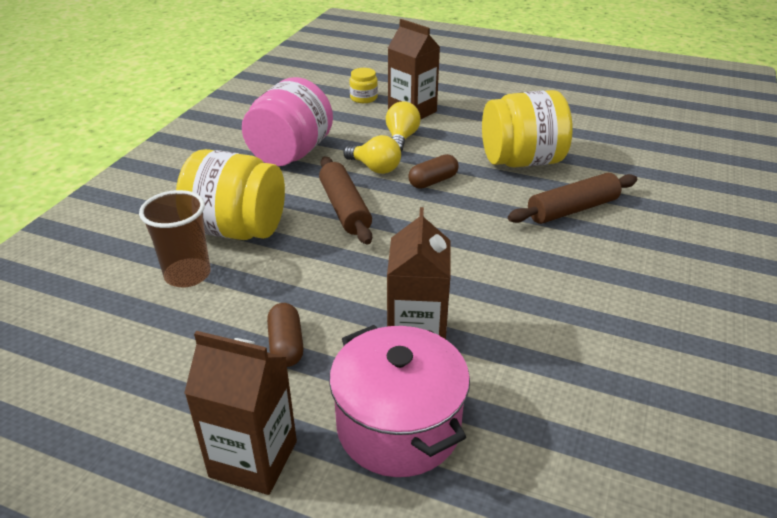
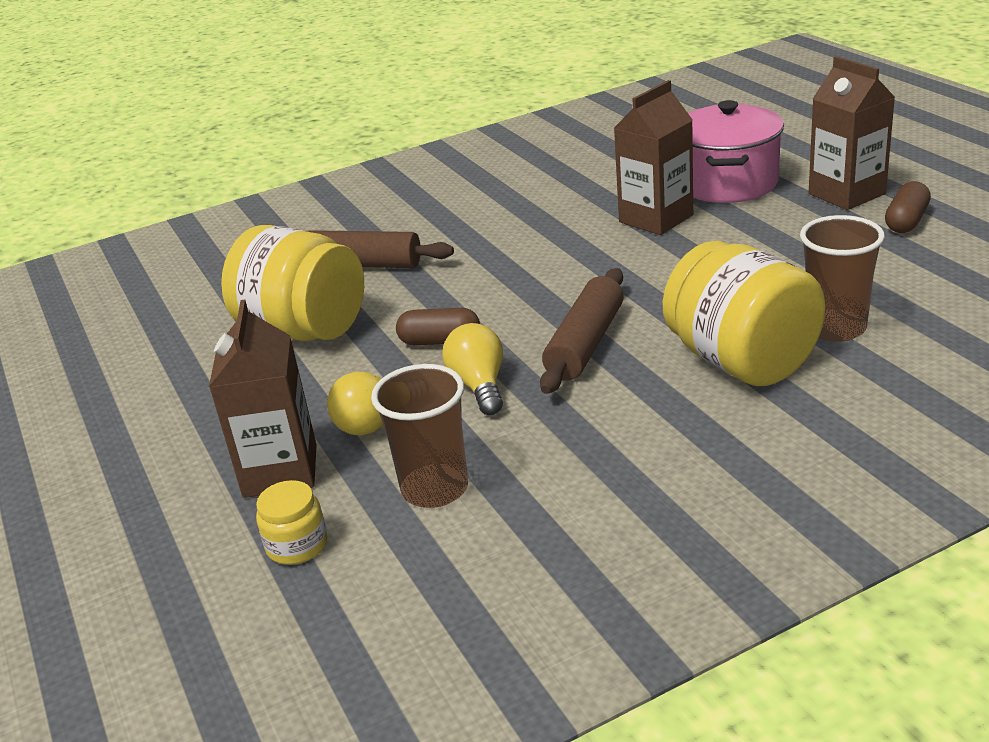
camera: 135 degrees left, 5 degrees down
(286, 345) = (771, 243): brown capsule -> brown capsule (906, 221)
(290, 154) = (563, 459): pink jar -> none
(335, 127) = (435, 489): none -> brown cup

